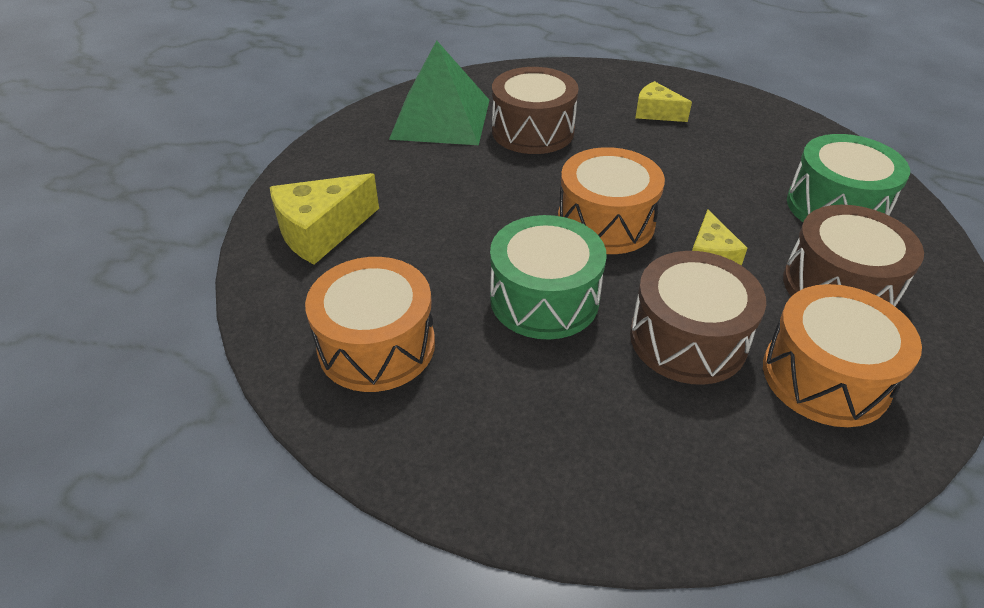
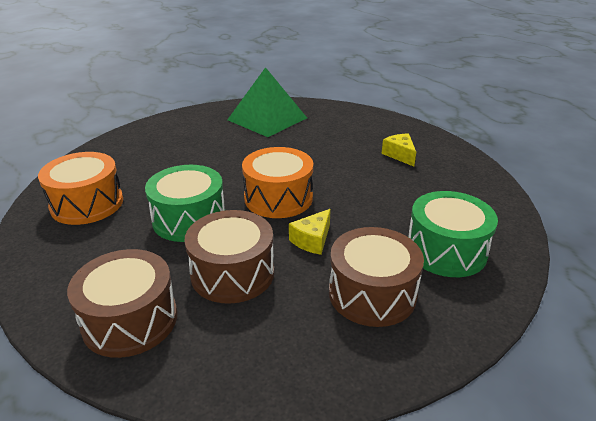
camera: 35 degrees right, 10 degrees down
(321, 232) = (137, 148): yellow cheese -> none
(533, 131) = (308, 140): brown drum -> brown drum (130, 320)
(825, 377) = (282, 334): orange drum -> none

